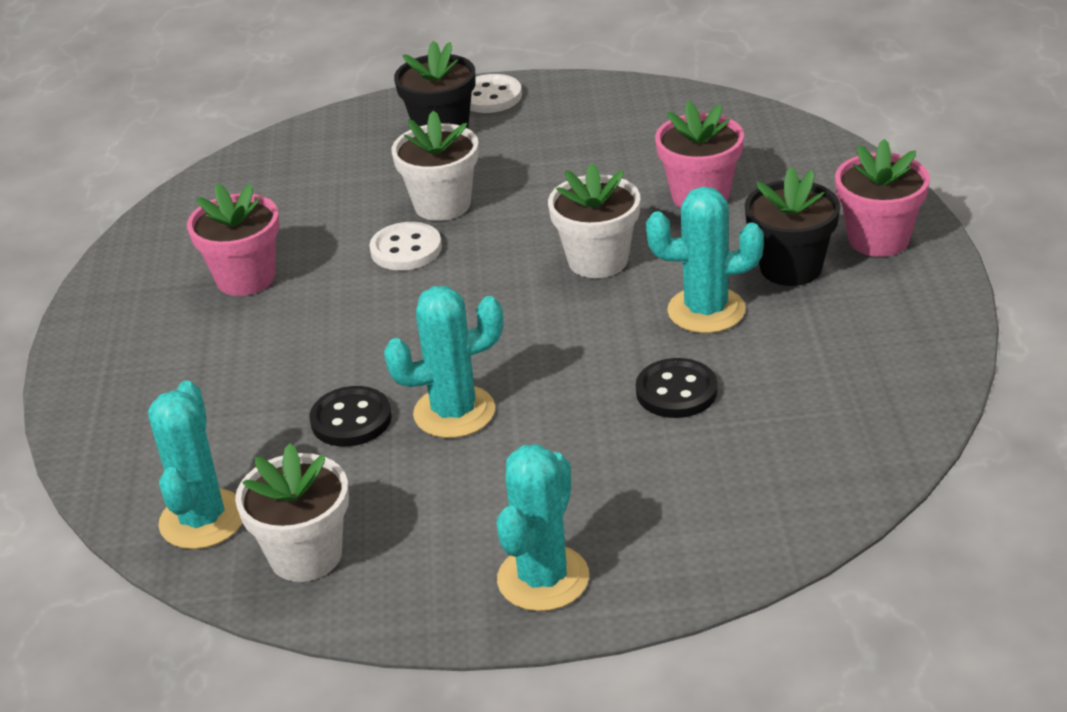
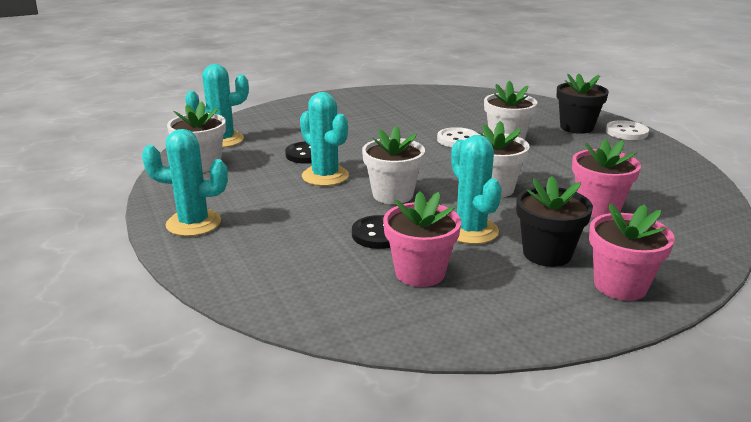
camera: 65 degrees right, 10 degrees down
(245, 278) = (403, 113): pink flower pot -> pink flower pot (420, 273)
(563, 355) = (392, 195): none -> white flower pot

